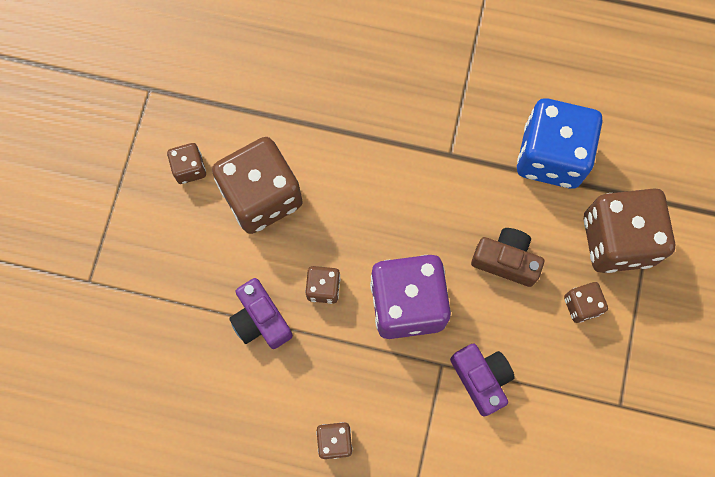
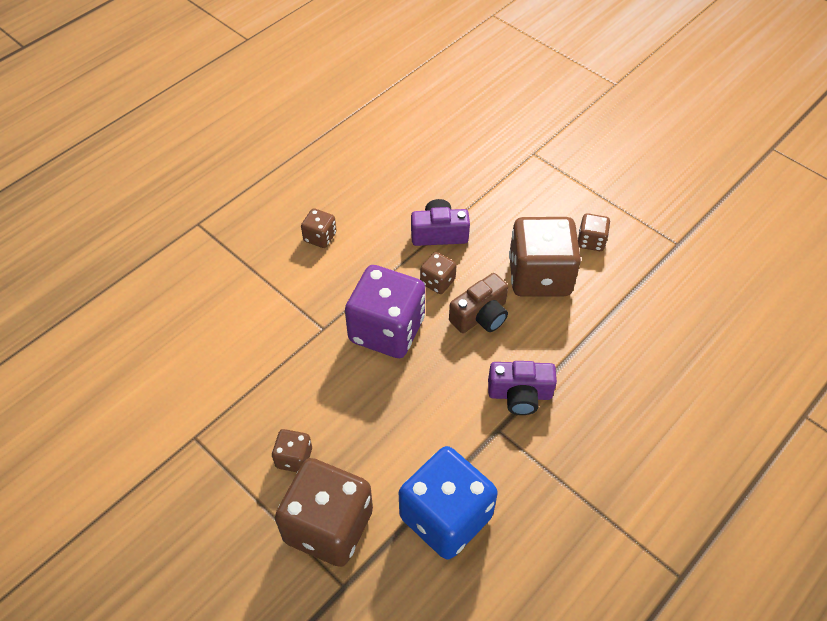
camera: 120 degrees right, 20 degrees down
(481, 379) = (292, 349): purple camera -> purple camera (520, 395)
(506, 260) = (373, 420): brown camera -> brown camera (481, 316)

